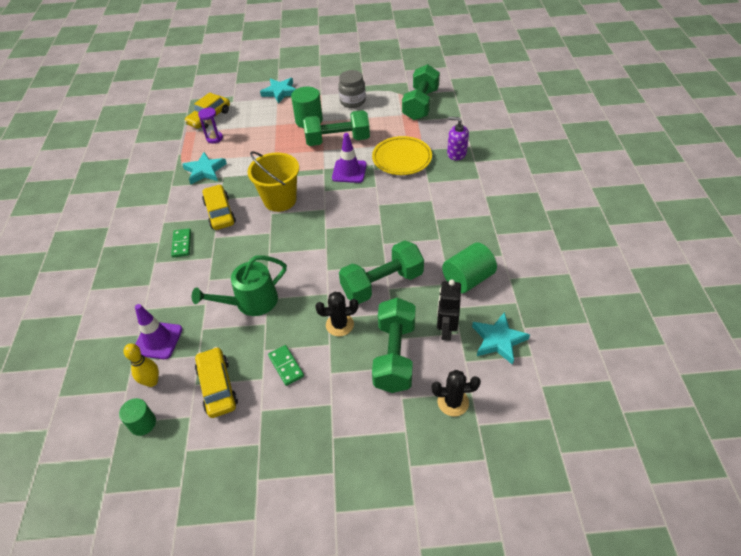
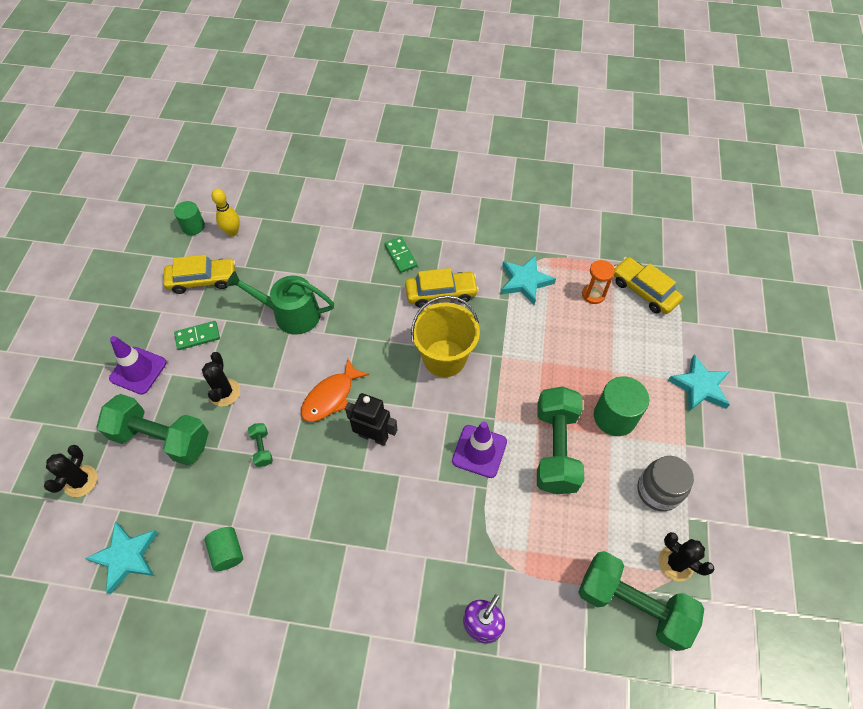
camera: 100 degrees right, 10 degrees up
(158, 340) = (277, 236): purple traffic cone -> purple traffic cone (138, 370)
(181, 244) = (401, 256): green domino -> green domino turned 60 degrees clockwise
(214, 138) = (593, 294): purple hourglass -> orange hourglass
(251, 302) = (291, 314): green watering can -> green watering can turned 60 degrees counterclockwise
(327, 255) = (330, 397): none -> orange fish
(382, 284) = (262, 448): green dumbbell -> green dumbbell, size x0.42
(392, 93) = (676, 563): none -> black cactus
(402, 159) = (489, 532): yellow plate -> none
(446, 330) = (167, 501): black robot -> black robot (373, 436)
(467, 279) = (227, 552): green cylinder -> green cylinder, size x0.62

